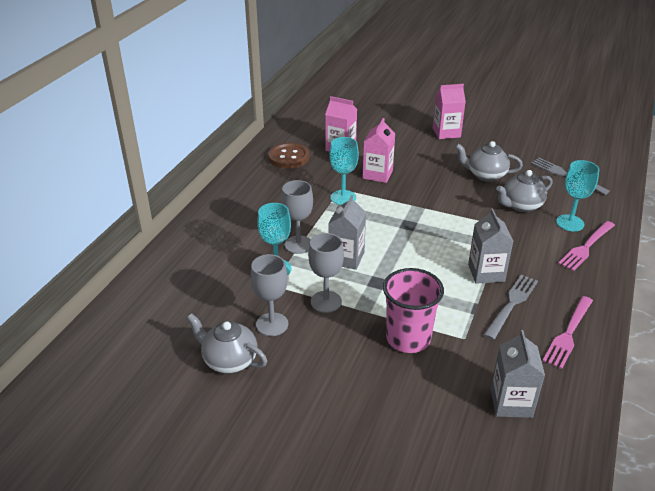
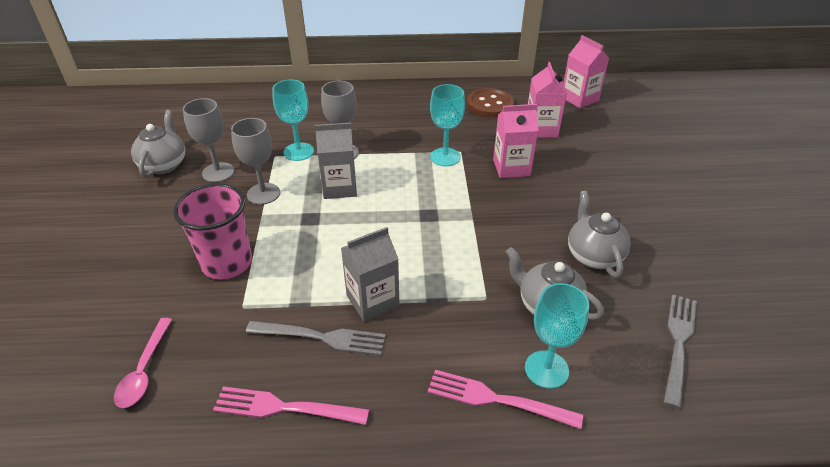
camera: 65 degrees right, 5 degrees up
(446, 133) = (664, 197): pink carton -> pink carton (579, 99)
(511, 402) = (144, 370): grey carton -> pink spoon

